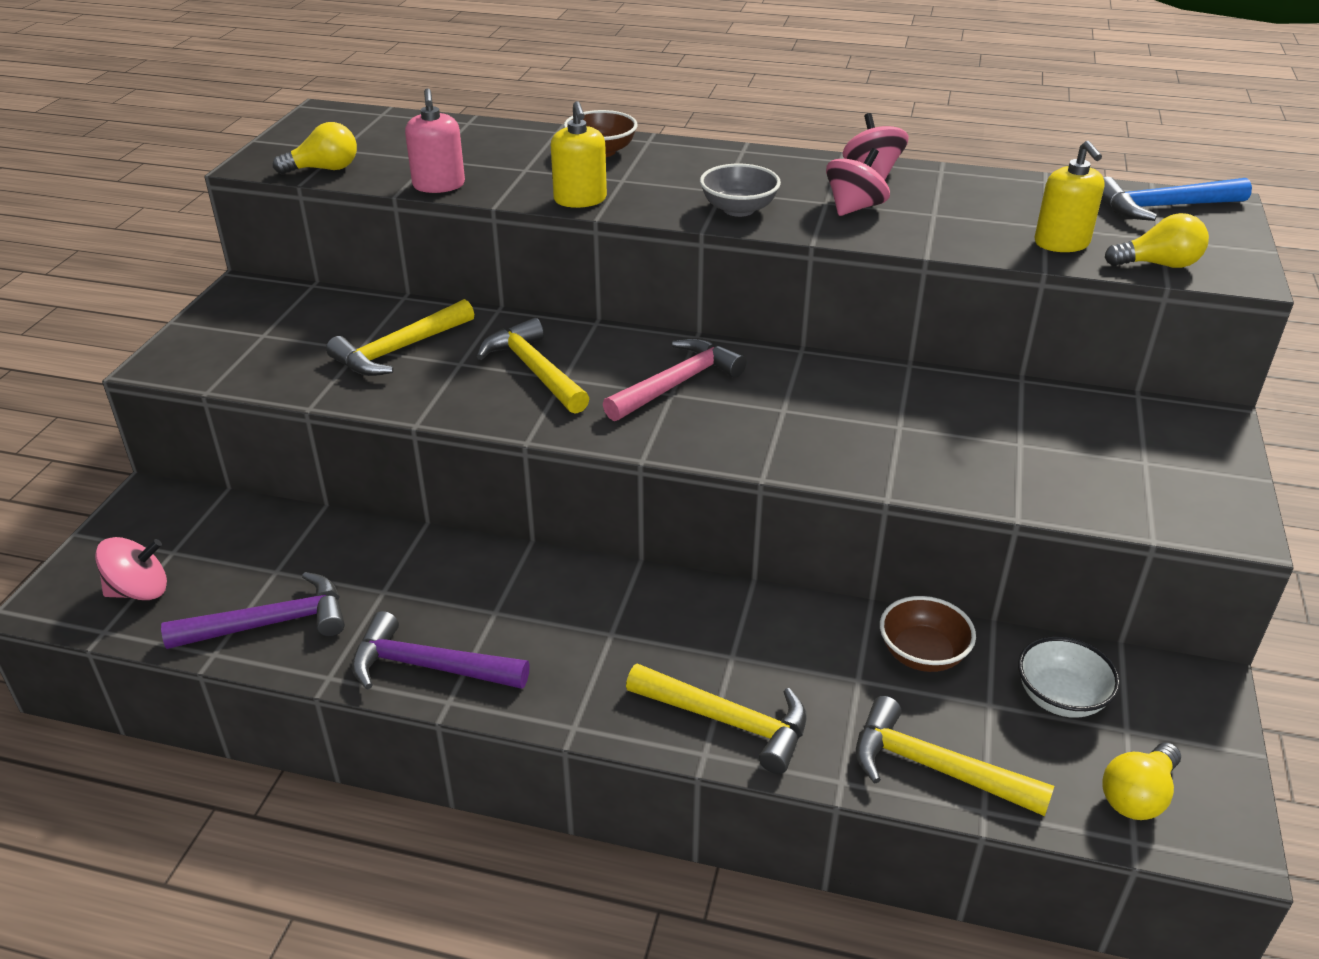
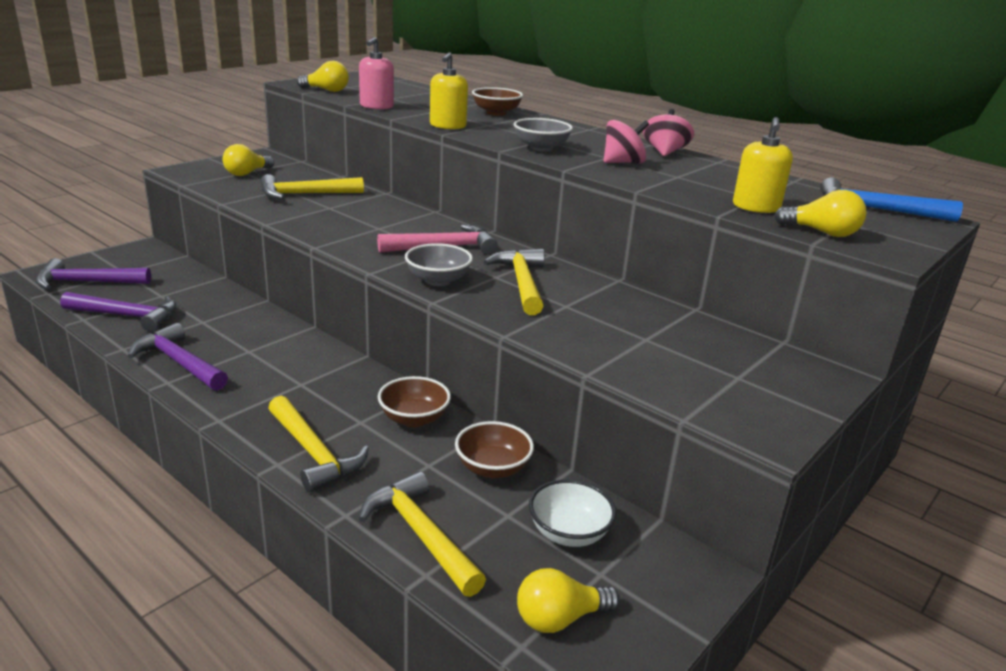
camera: 25 degrees right, 10 degrees down
(139, 591) = (86, 282): pink spinning top -> purple hammer
(269, 336) = (247, 173): none -> yellow light bulb
(534, 370) = (366, 220): yellow hammer -> yellow hammer (521, 283)
(730, 441) = (438, 280): none -> grey bowl
(783, 626) = (414, 419): none -> brown bowl

